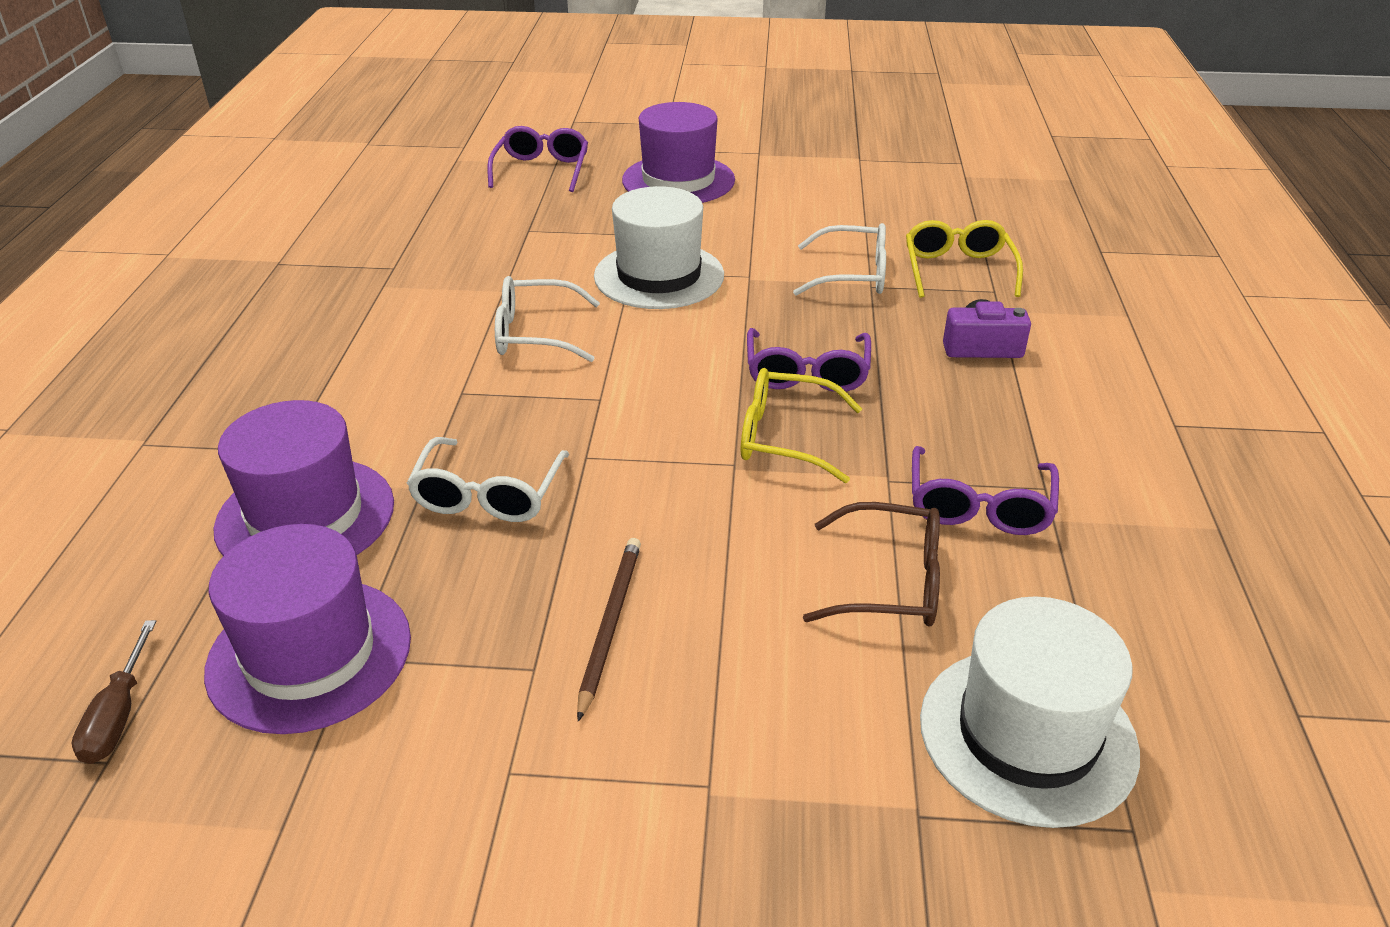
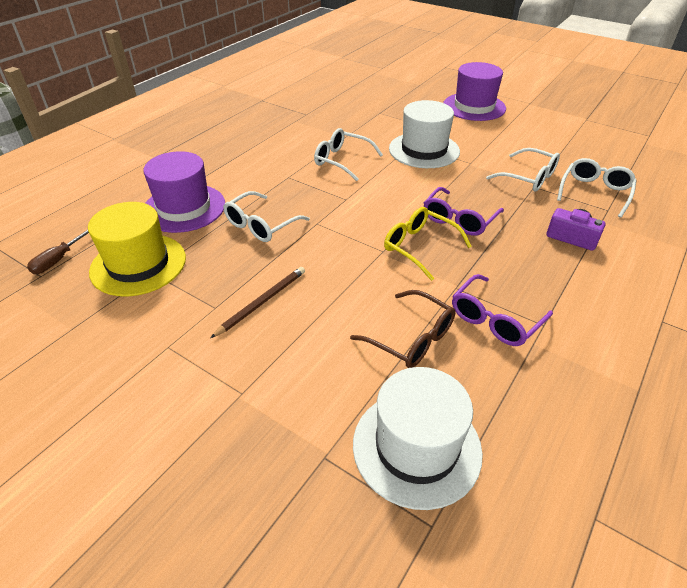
camera: 30 degrees right, 5 degrees up
(310, 654) = (138, 264): purple hat -> yellow hat
(541, 170) = (409, 86): purple glasses -> none
(958, 270) = (594, 192): yellow glasses -> white glasses

